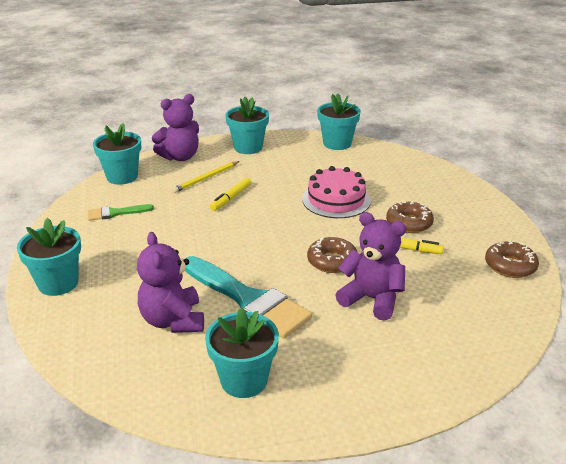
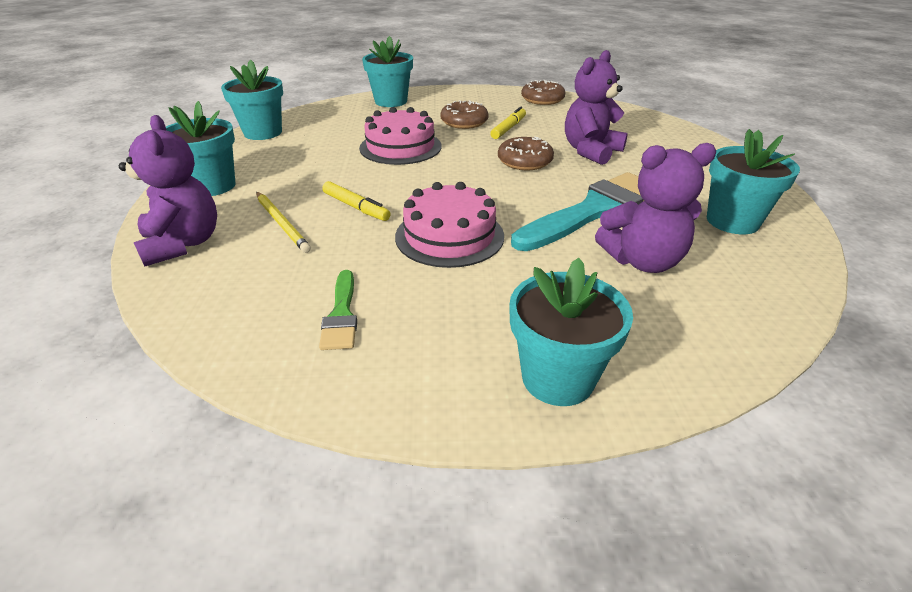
camera: 80 degrees left, 5 degrees up
(122, 177) = (202, 309): turquoise flower pot -> turquoise flower pot (391, 101)
(199, 236) = (449, 236): none -> pink cake

